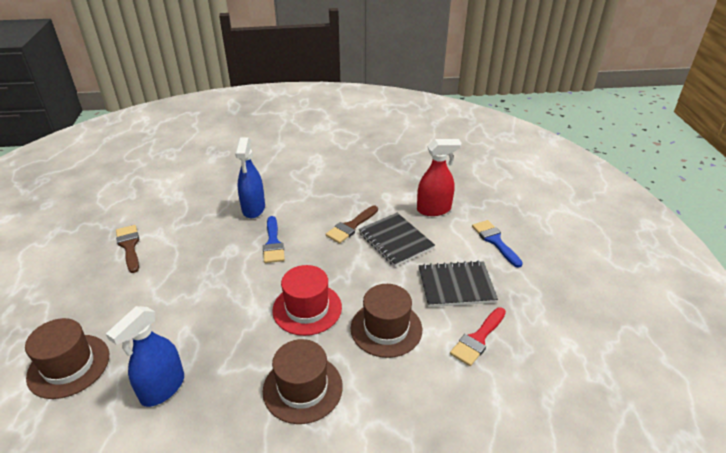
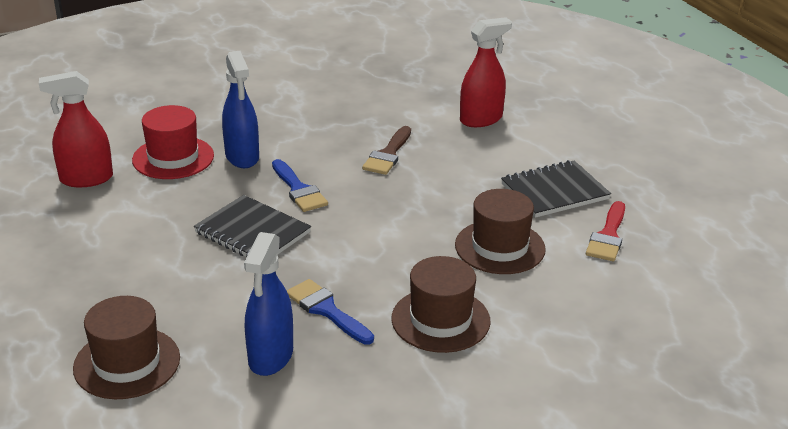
camera: 20 degrees left, 5 degrees down
(129, 246) = (98, 228): brown brush -> none
(149, 206) = (86, 179): none -> red spray bottle
(307, 308) = (392, 247): red hat -> red hat (173, 158)
(395, 241) = (455, 160): black notebook -> black notebook (252, 232)
(495, 241) = (573, 140): blue brush -> blue brush (326, 310)

